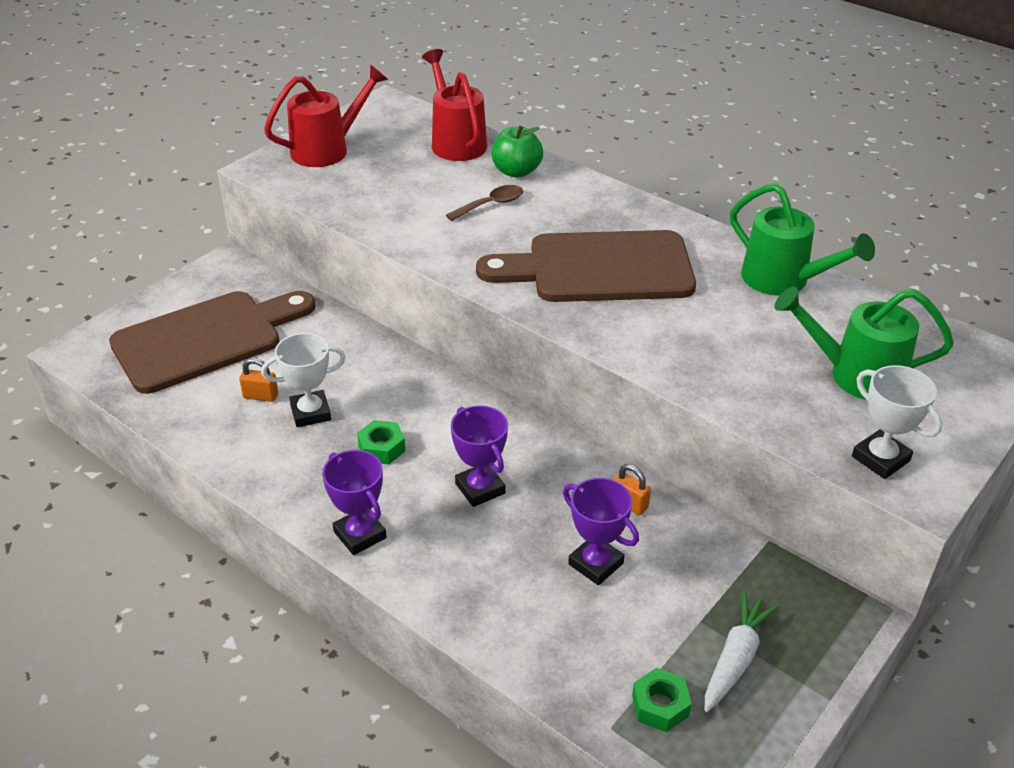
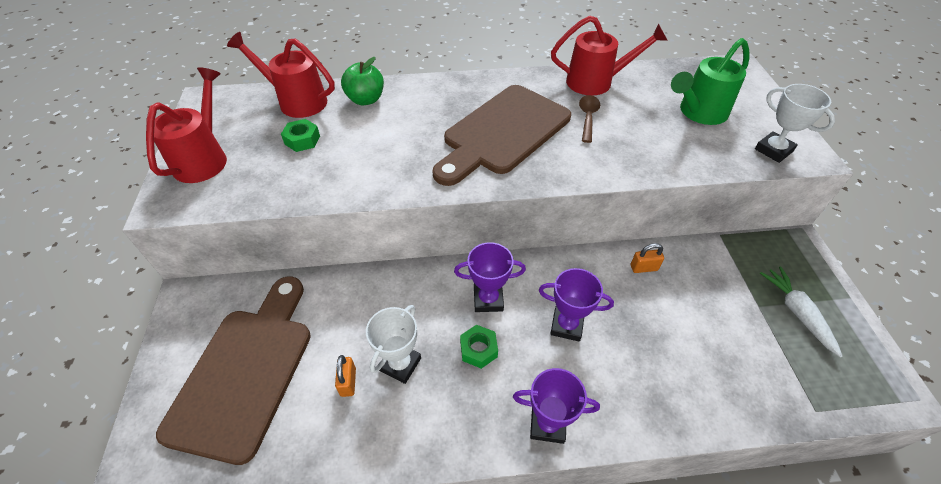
camera: 45 degrees left, 10 degrees up
(261, 396) = (348, 382): orange padlock -> orange padlock turned 60 degrees counterclockwise
(491, 205) = (381, 131): brown spoon -> brown spoon (588, 117)
(595, 564) = (679, 318): purple trophy -> purple trophy (488, 299)
(660, 705) = (812, 373): green nut -> green nut (302, 140)
(783, 281) = (596, 82): green watering can -> red watering can
(880, 459) = (773, 150): white trophy -> white trophy turned 45 degrees clockwise

